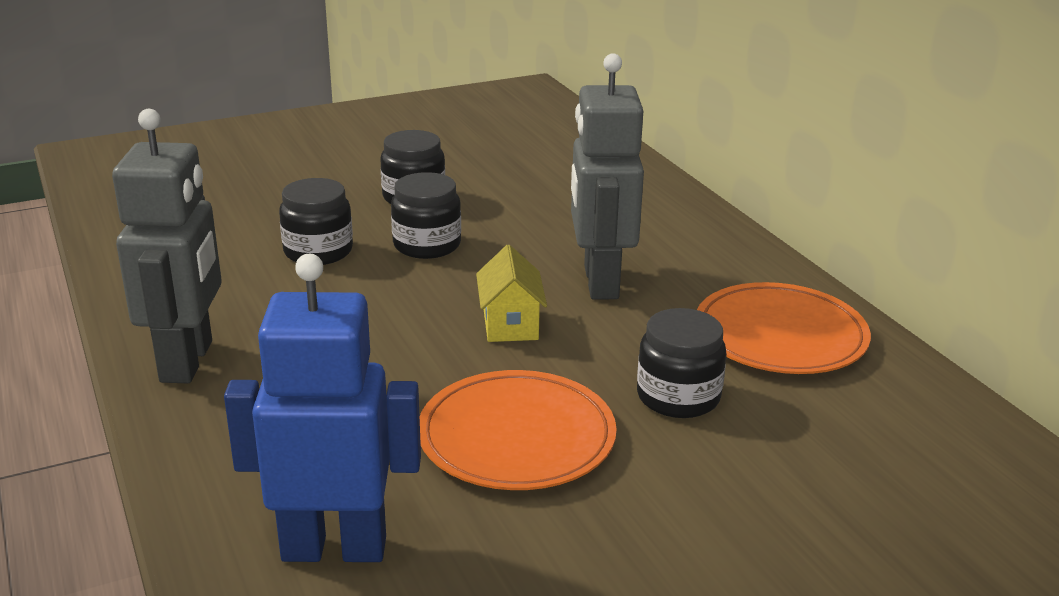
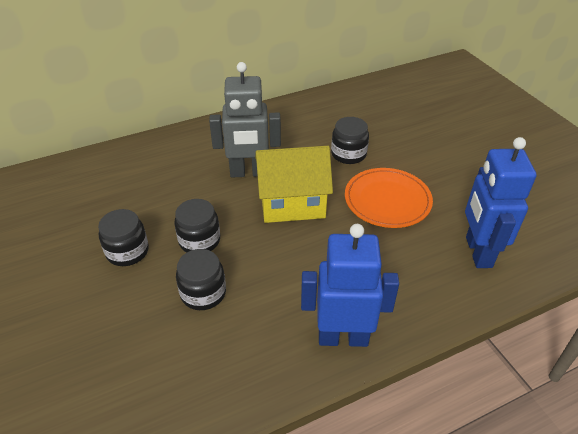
camera: 90 degrees left, 15 degrees up
(188, 361) = (343, 337): grey robot -> blue robot
(510, 324) = (292, 204): yellow house -> yellow house, size x1.87
(780, 335) = (297, 124): orange plate -> none

